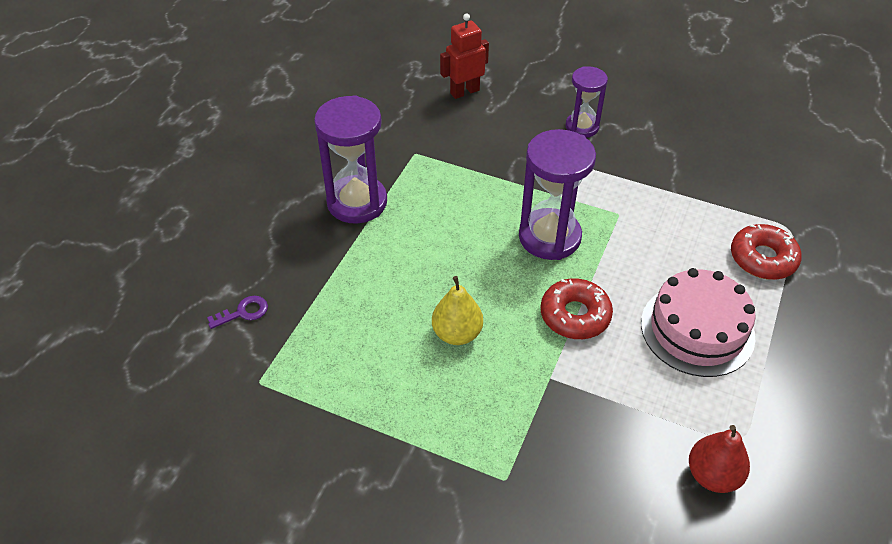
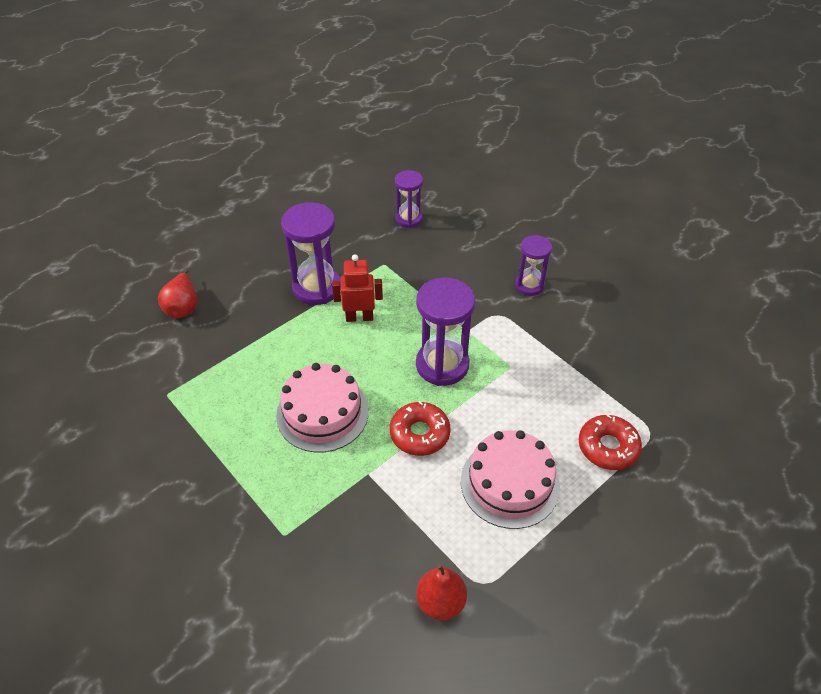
camera: 25 degrees right, 0 degrees up
(209, 277) = (183, 307): none -> red pear
(243, 312) = (188, 341): purple key -> none
(409, 97) = (408, 219): none -> purple hourglass
(457, 333) = (322, 413): yellow pear -> pink cake
(464, 92) = (454, 227): red robot -> red robot (359, 317)

